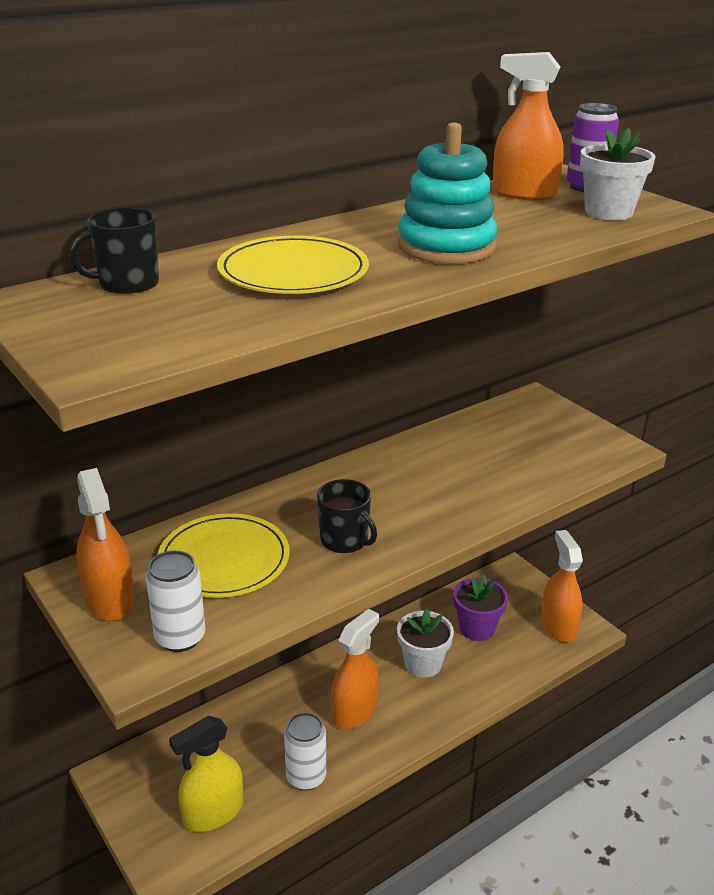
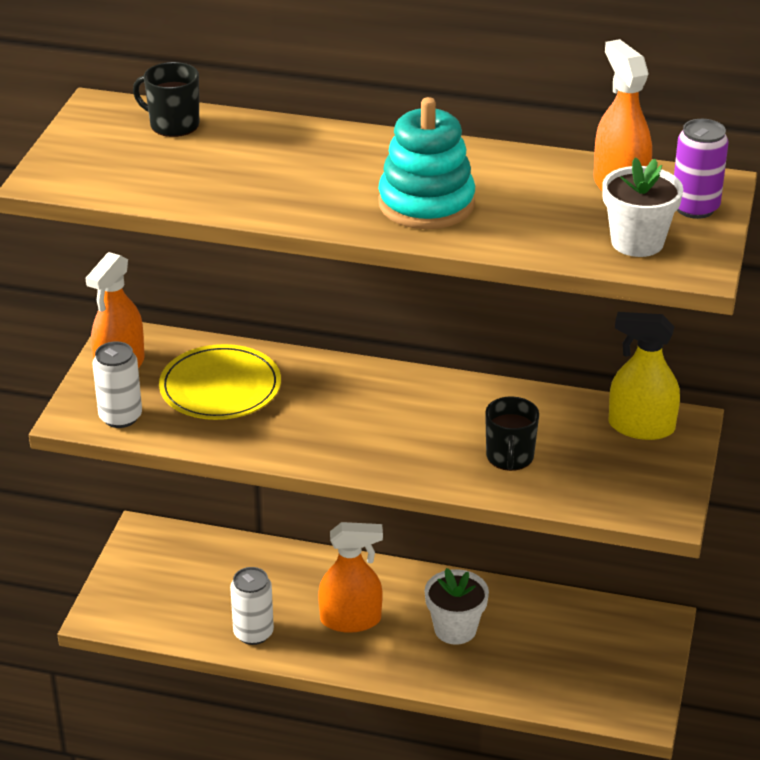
camera: 50 degrees right, 5 degrees up
(213, 812) = (168, 605): yellow spray bottle -> yellow spray bottle (641, 427)
(293, 272) = (280, 169): yellow plate -> none
(345, 540) = (315, 428): black mug -> black mug (510, 457)
(477, 628) = (545, 639): purple flower pot -> none
(558, 626) = (620, 692): orange spray bottle -> none

